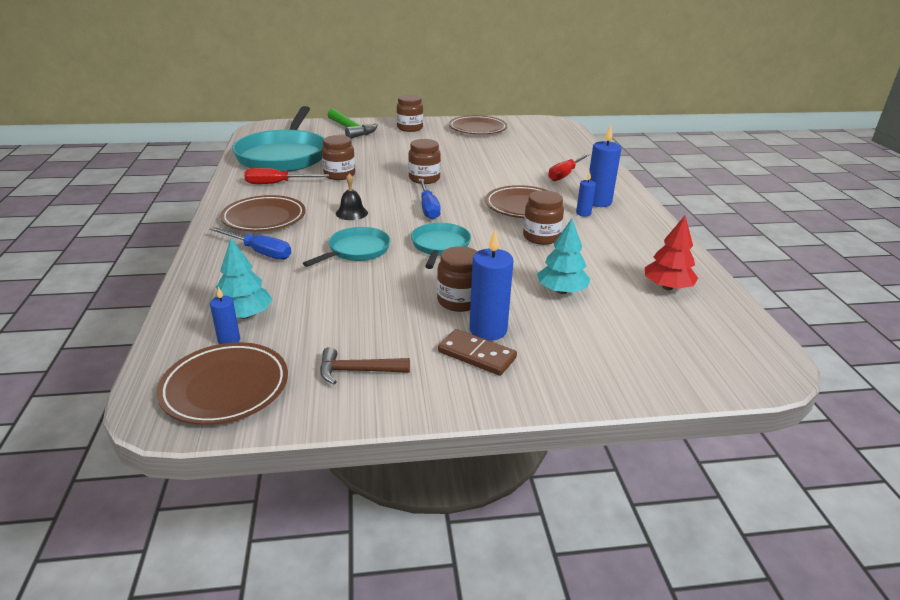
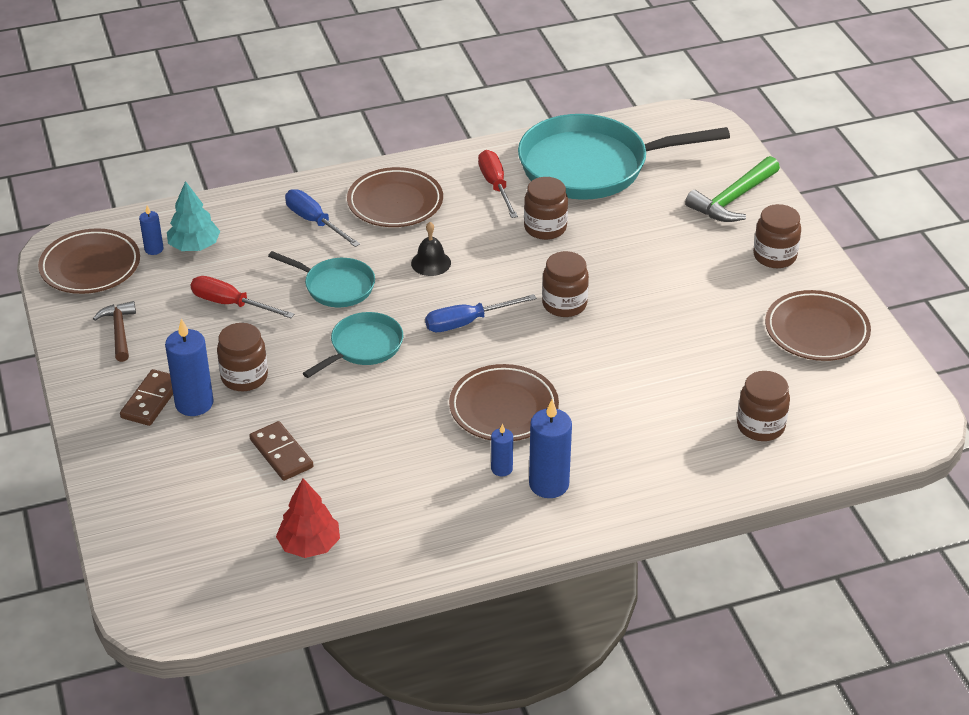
camera: 80 degrees right, 10 degrees up
(260, 252) = (314, 222): blue screwdriver -> blue screwdriver turned 120 degrees clockwise
(440, 246) = (363, 347): turquoise pan -> turquoise pan turned 45 degrees counterclockwise
(541, 237) = (413, 430): brown jar -> brown jar (760, 426)
(561, 291) = (281, 453): turquoise tree -> brown domino
(565, 174) = (645, 446): red screwdriver -> red screwdriver (230, 304)

